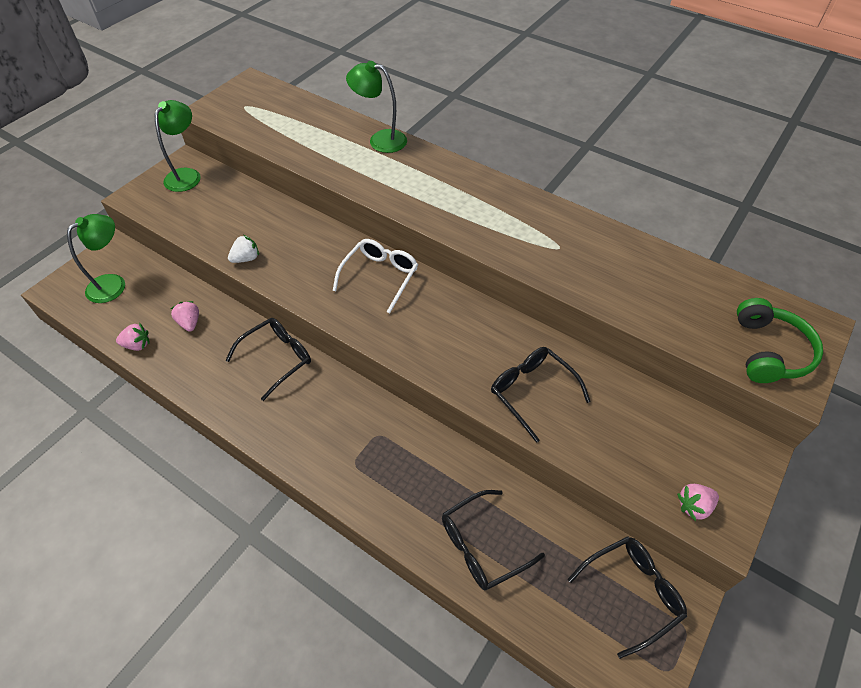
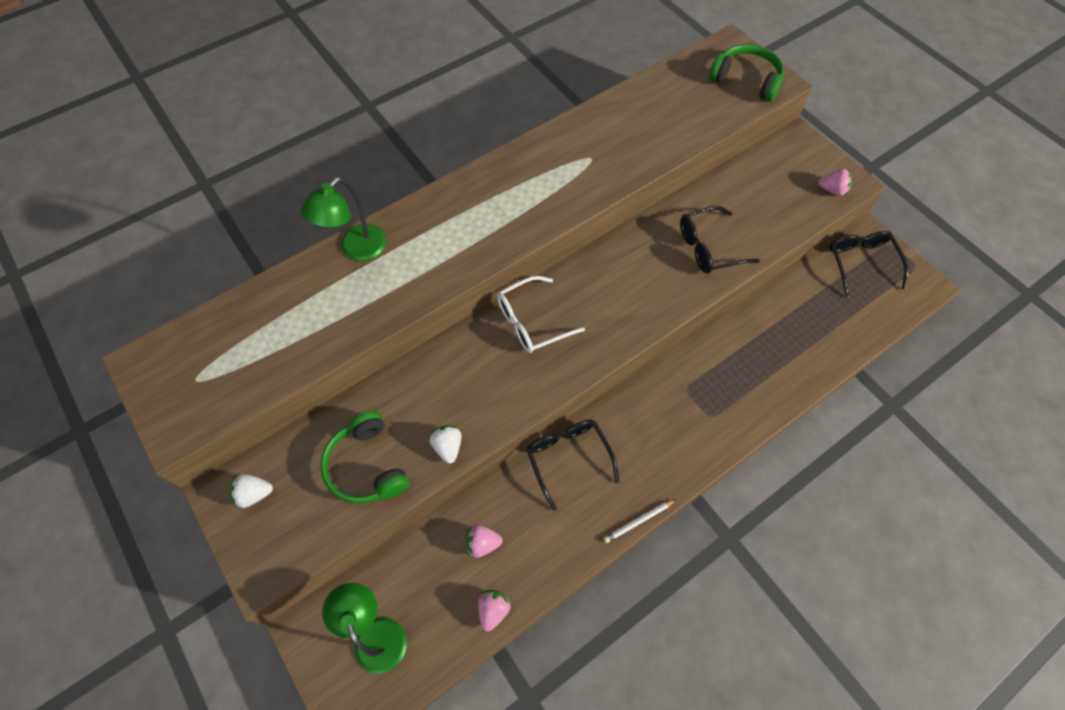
camera: 70 degrees left, 10 degrees up
(187, 175) = (254, 494): green lamp -> white strawberry
(220, 221) = (367, 466): none -> green headphones
(229, 426) = (638, 521): none -> white pencil
(380, 277) = (531, 322): white glasses -> white glasses turned 75 degrees counterclockwise
(482, 546) = (808, 343): black glasses -> none
(694, 506) = (832, 190): pink strawberry -> pink strawberry turned 75 degrees counterclockwise

